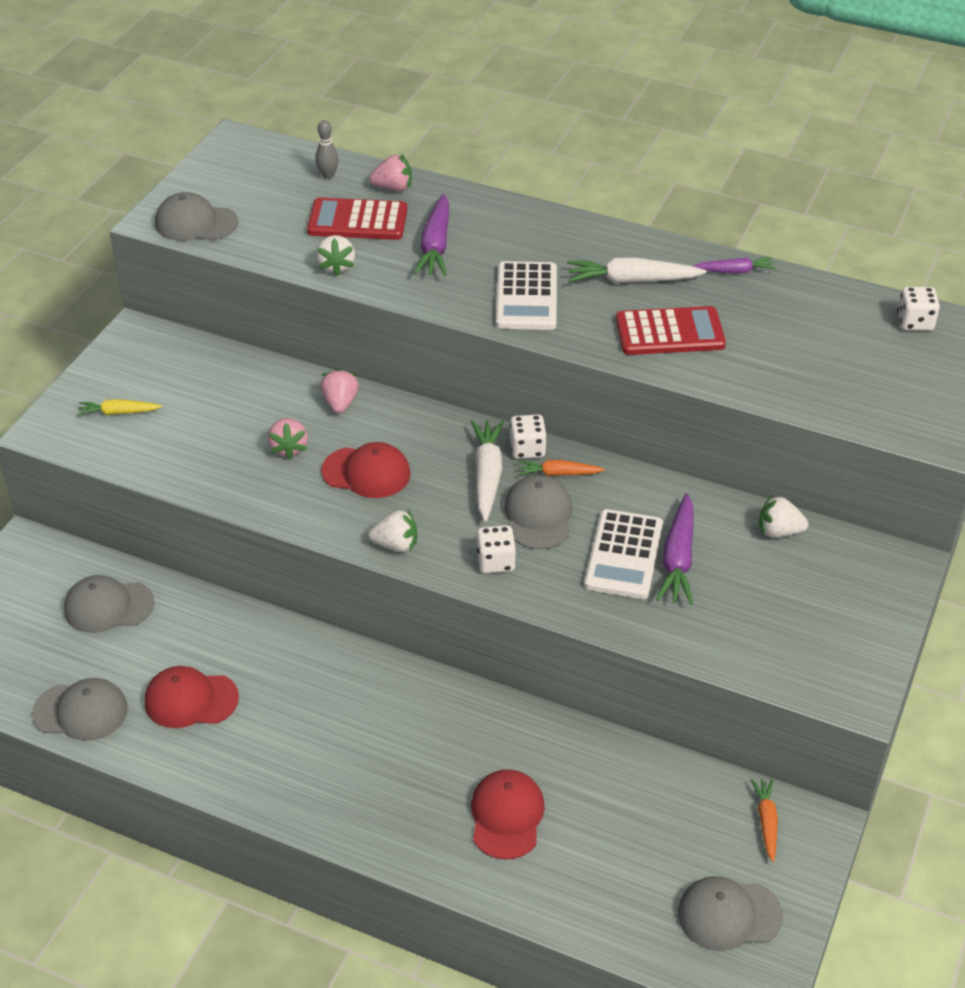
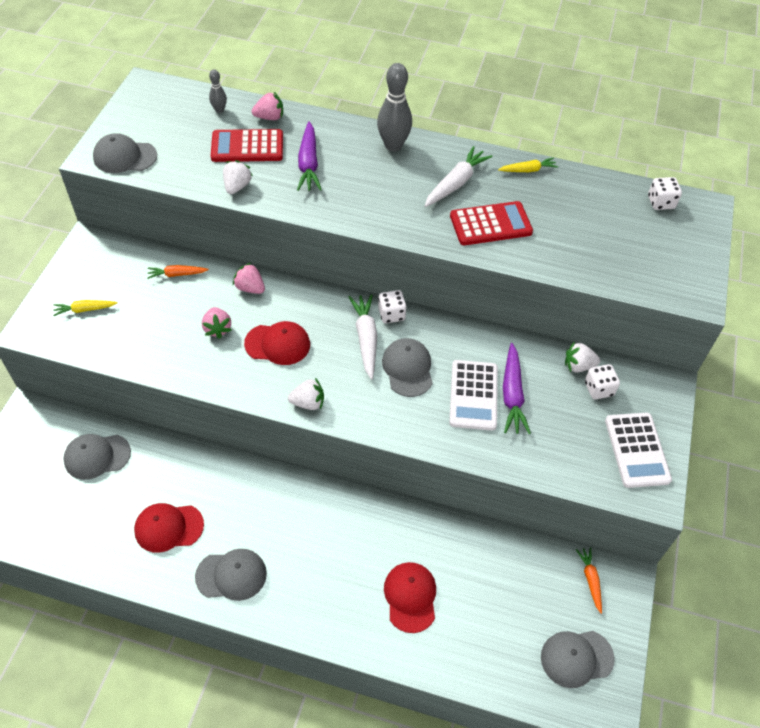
camera: 10 degrees left, 10 degrees up
(81, 711) = (87, 546): grey cap -> grey cap (231, 575)
(336, 266) = (237, 186): white strawberry -> white strawberry turned 150 degrees counterclockwise
(340, 403) = (250, 288): pink strawberry -> pink strawberry turned 45 degrees counterclockwise
(496, 561) = (383, 410): white dice -> white dice (598, 389)
(526, 297) = (382, 202): white calculator -> white calculator (636, 450)
(554, 231) = (393, 145): none -> grey bowling pin
(558, 474) = (416, 333): orange carrot -> orange carrot (177, 274)
(631, 281) = (456, 183): white carrot -> white carrot turned 135 degrees clockwise
(735, 271) = (528, 170): purple carrot -> yellow carrot

